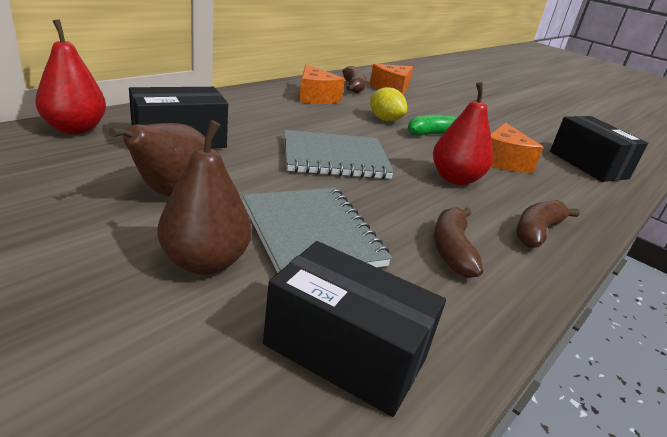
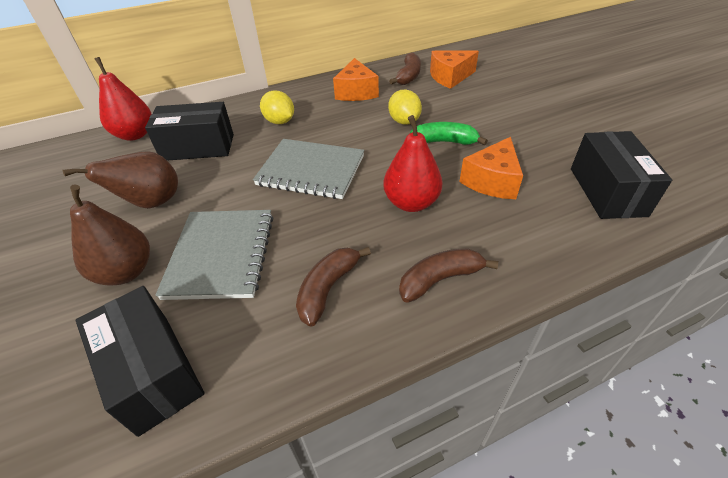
camera: 30 degrees right, 15 degrees up
(257, 118) = (279, 121): none -> yellow lemon

